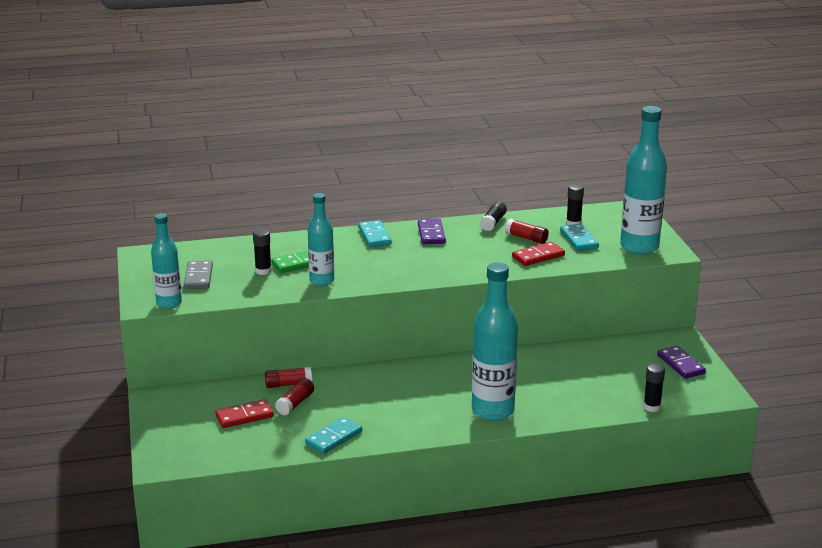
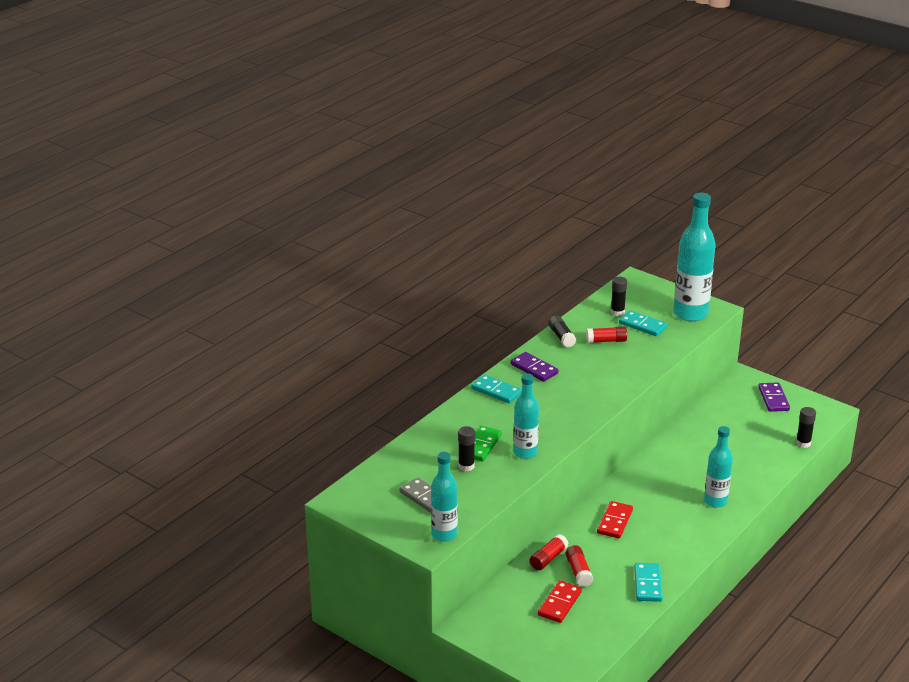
camera: 40 degrees left, 5 degrees up
(492, 411) = (715, 501): turquoise bottle -> turquoise bottle, size x0.61
(538, 256) = (638, 354): red domino -> red domino (614, 521)
(680, 364) = (773, 399): purple domino -> purple domino turned 60 degrees clockwise

